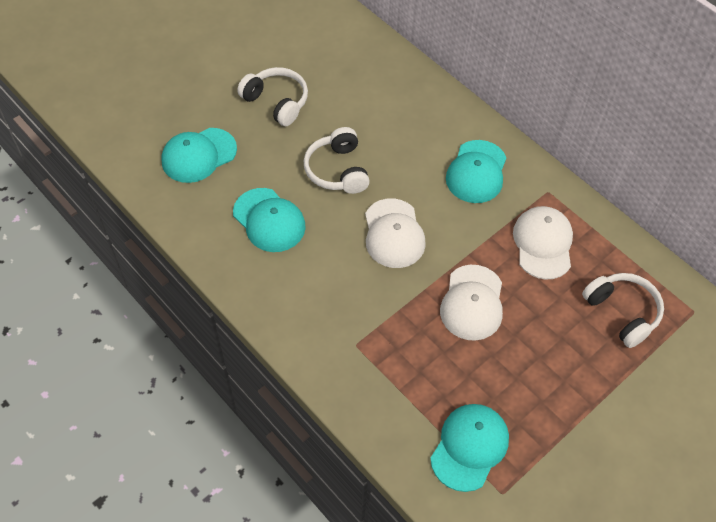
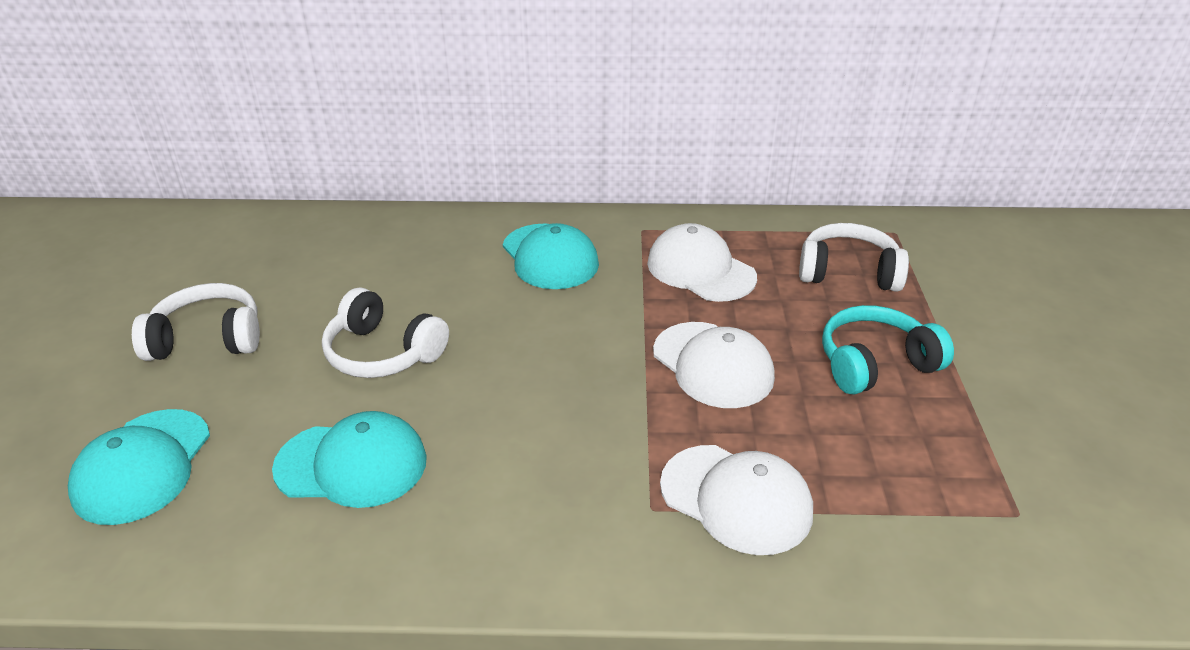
camera: 45 degrees left, 20 degrees down
(393, 234) = (537, 365): white cap -> white cap (736, 499)
(469, 447) = (921, 500): turquoise cap -> none
(552, 372) = (875, 364): none -> turquoise headphones

